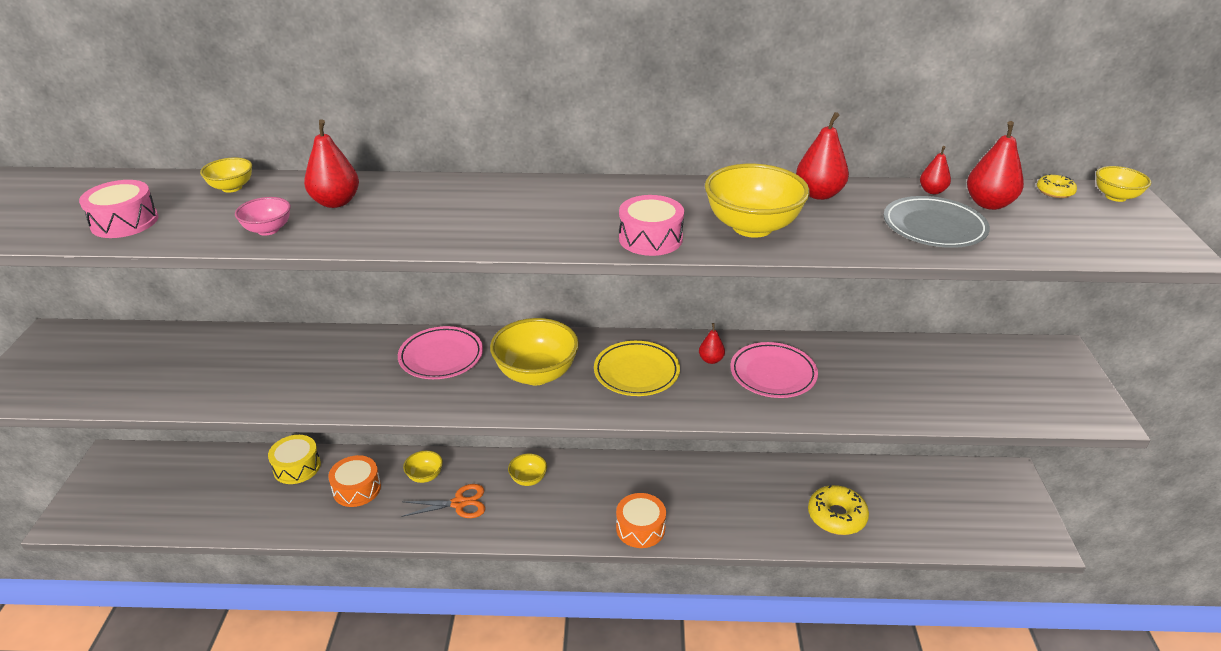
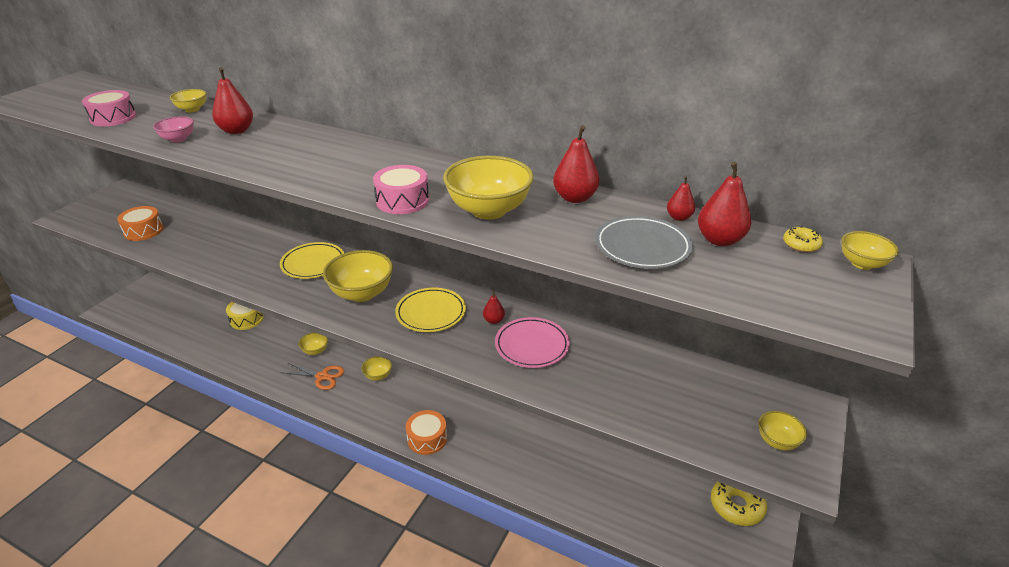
camera: 25 degrees right, 0 degrees up
(357, 489) = (269, 345): orange drum -> orange drum (143, 231)
(441, 357) = (313, 263): pink plate -> yellow plate
(836, 516) = (583, 486): yellow donut -> yellow donut (736, 506)
(1058, 392) = (777, 441): none -> yellow bowl

